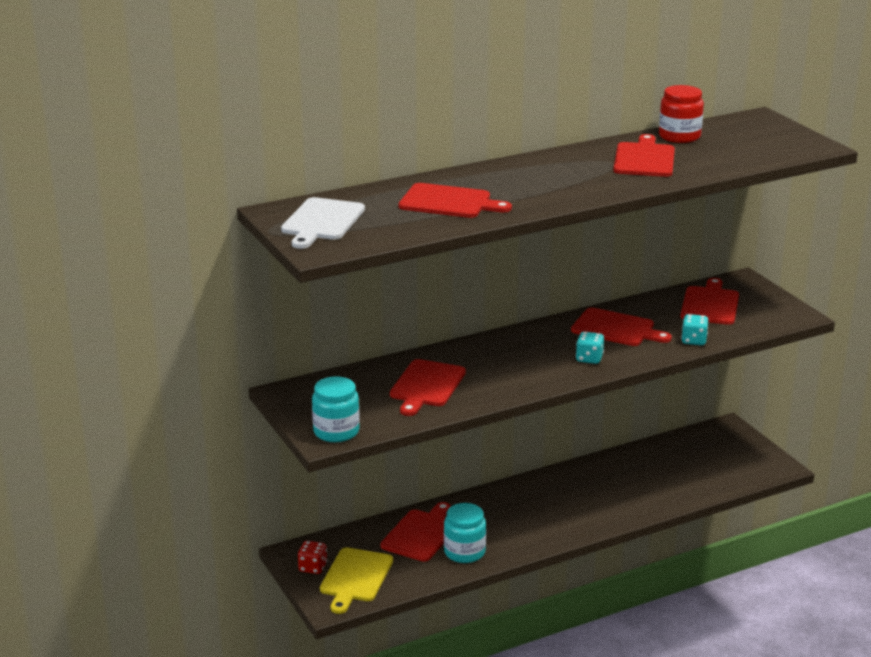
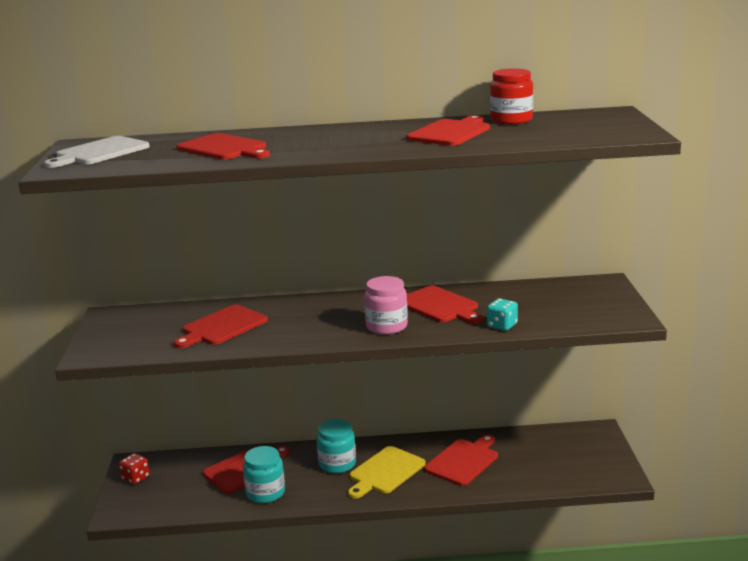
camera: 25 degrees right, 5 degrees down
(336, 431) = (106, 350): turquoise jar -> turquoise jar (337, 464)
(355, 577) = (159, 494): yellow cutting board -> yellow cutting board (385, 472)
(589, 358) = (386, 326): turquoise dice -> pink jar
(710, 304) = (551, 298): red cutting board -> red cutting board (463, 461)

